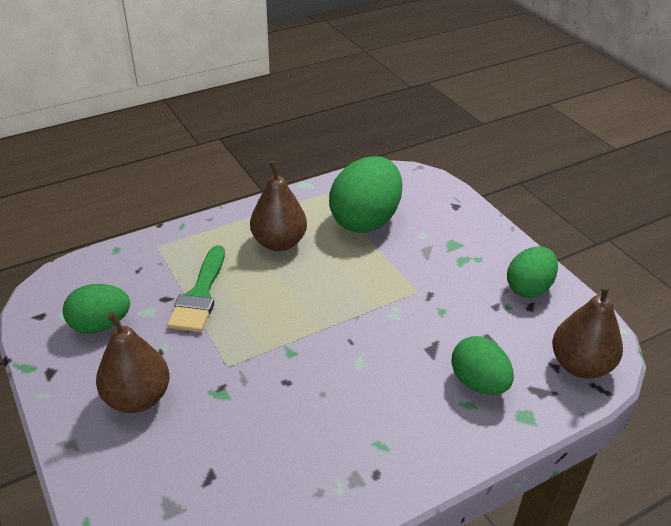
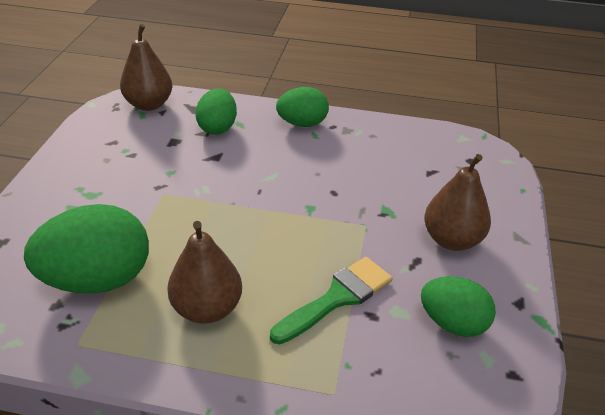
camera: 140 degrees left, 0 degrees up
(528, 288) = (90, 151): green egg -> green egg (302, 123)

